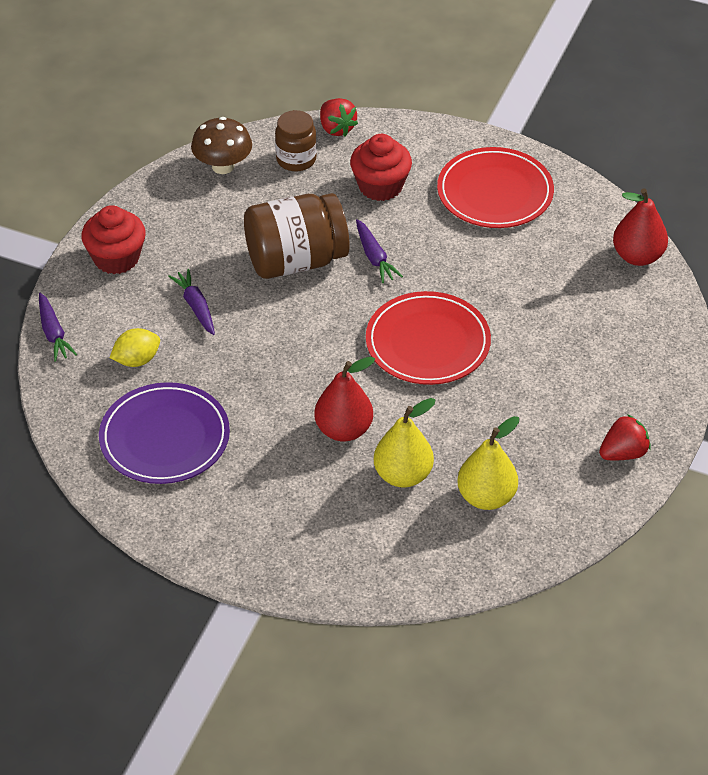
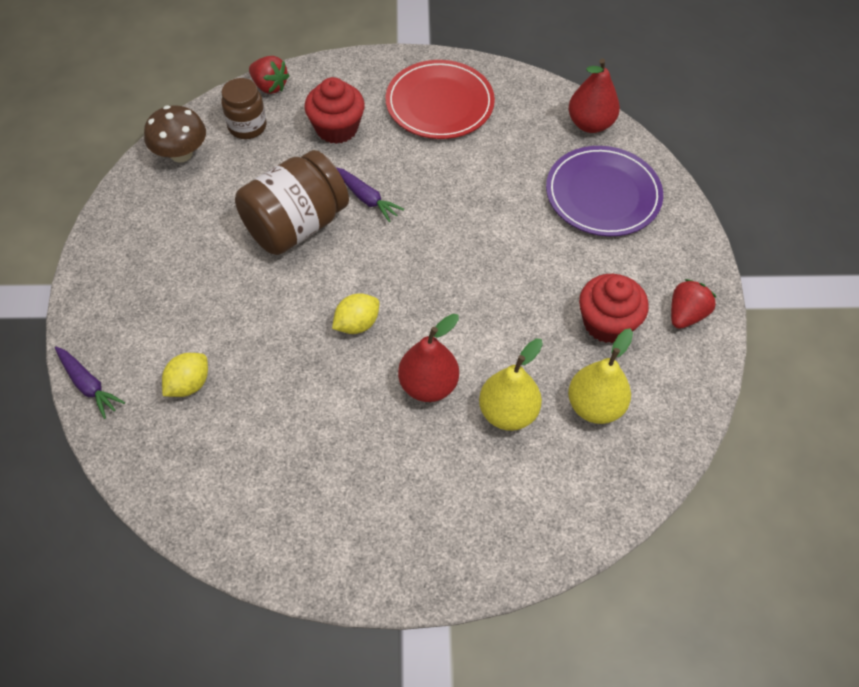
camera: 25 degrees left, 10 degrees up
(116, 258) = (118, 281): red cupcake -> red cupcake (607, 323)
(165, 437) = (257, 461): purple plate -> purple plate (603, 194)
(196, 307) = (222, 305): purple carrot -> none
(307, 360) = (357, 324): none -> yellow lemon
(428, 343) = (458, 266): red plate -> none

